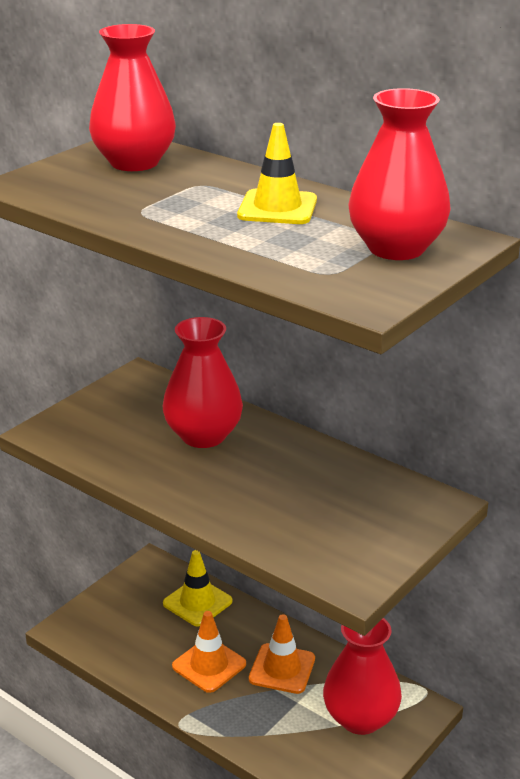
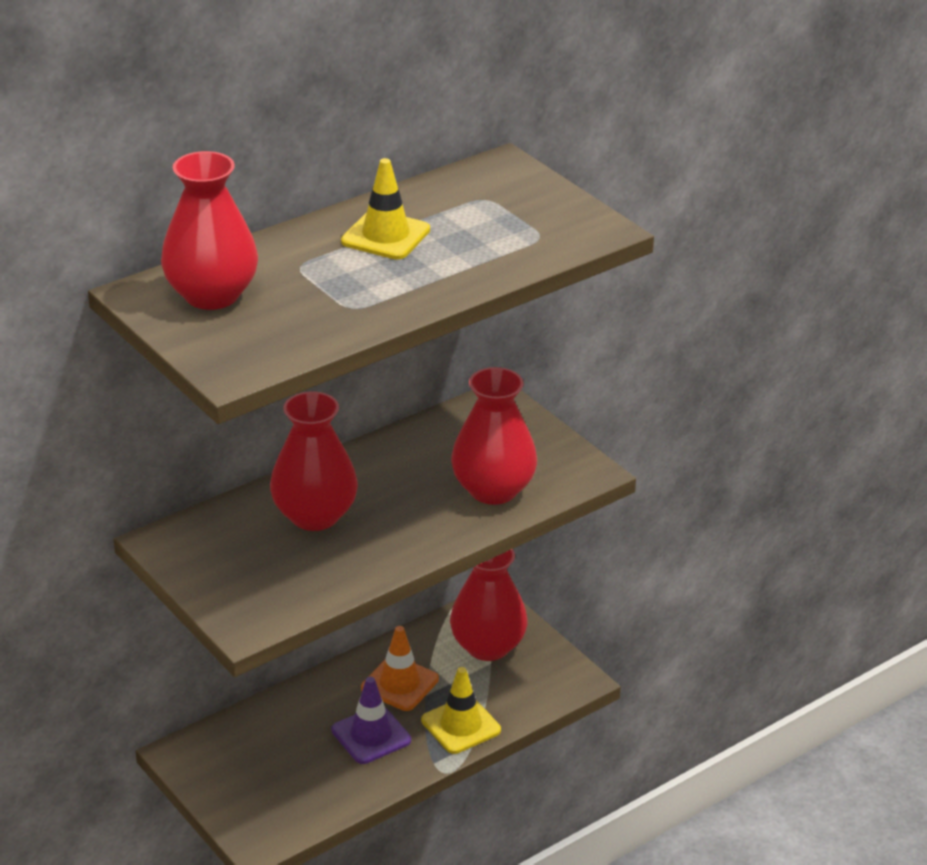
camera: 75 degrees left, 5 degrees up
(197, 602) = (267, 727): yellow traffic cone -> yellow traffic cone (461, 725)
(209, 665) = (371, 735): orange traffic cone -> purple traffic cone
(396, 248) = (506, 197): red vase -> red vase (493, 490)

